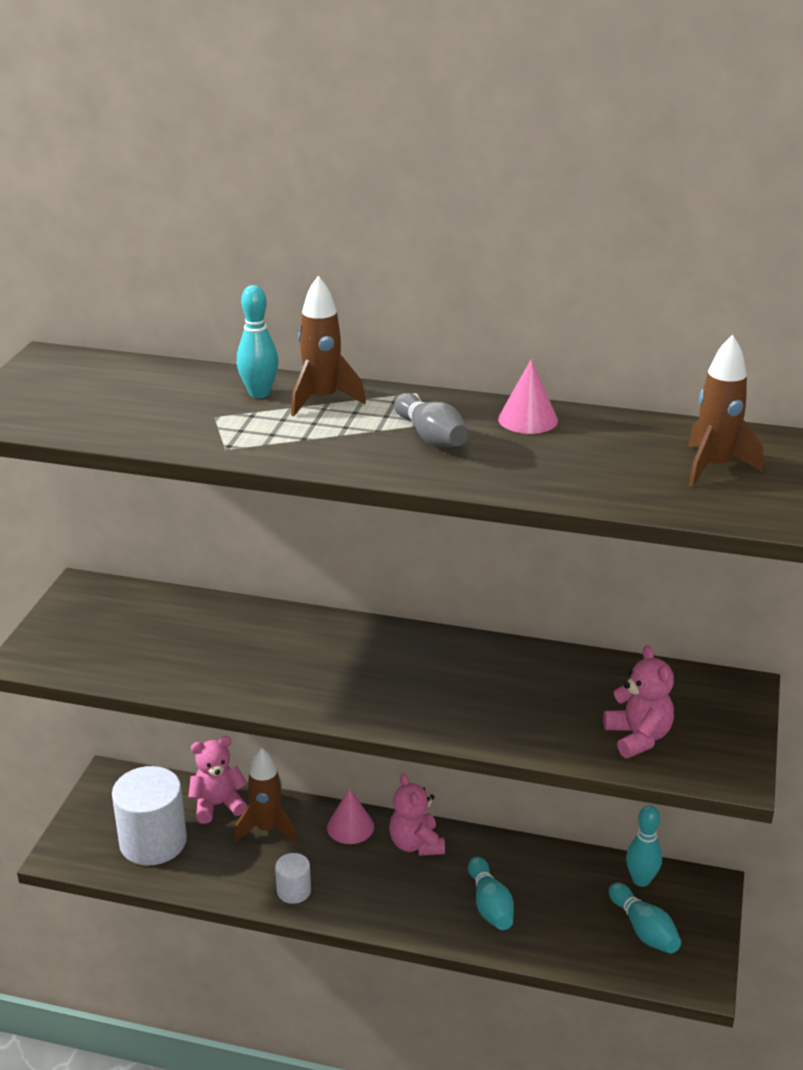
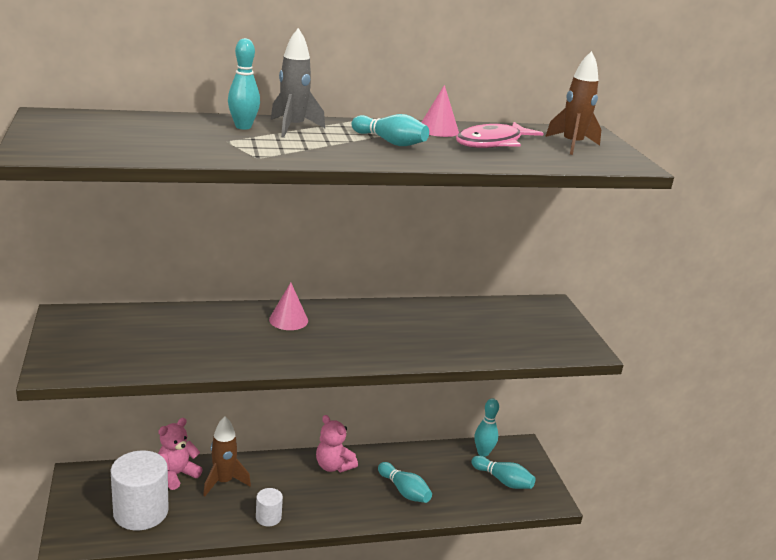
camera: 30 degrees left, 5 degrees down
(322, 400) = (293, 128): brown rocket -> grey rocket
(350, 827) = (282, 466): pink cone -> pink cone (288, 320)
(431, 437) = (390, 142): grey bowling pin -> turquoise bowling pin
(585, 452) = (492, 143): none -> pink fish
(638, 737) = (521, 340): pink teddy bear -> none

